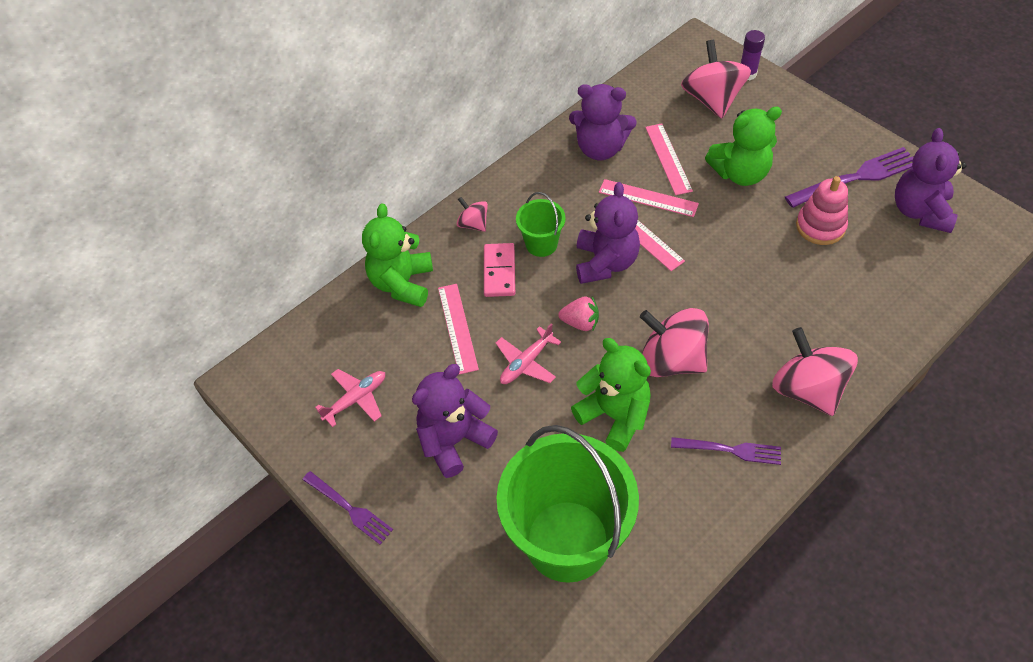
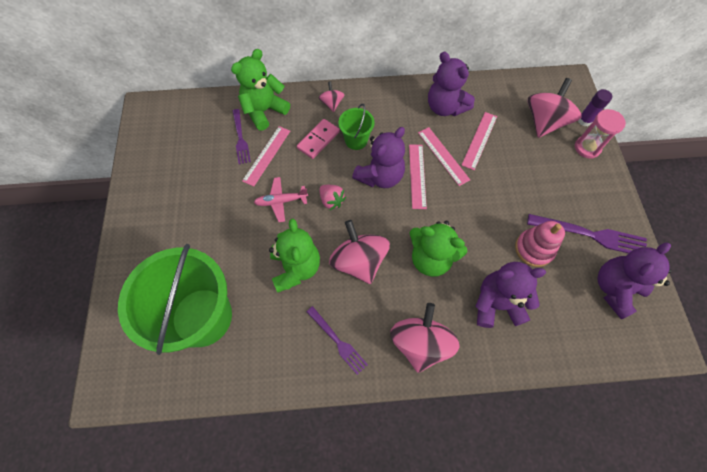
camera: 35 degrees right, 10 degrees up
(349, 508) = (124, 211): purple fork -> purple fork (240, 138)
(356, 399) = (182, 156): pink plane -> none
(454, 440) = (204, 215): purple teddy bear -> purple teddy bear (496, 304)
(740, 173) = (515, 179): green teddy bear -> green teddy bear (430, 258)
(775, 98) = (587, 148): none -> pink hourglass

